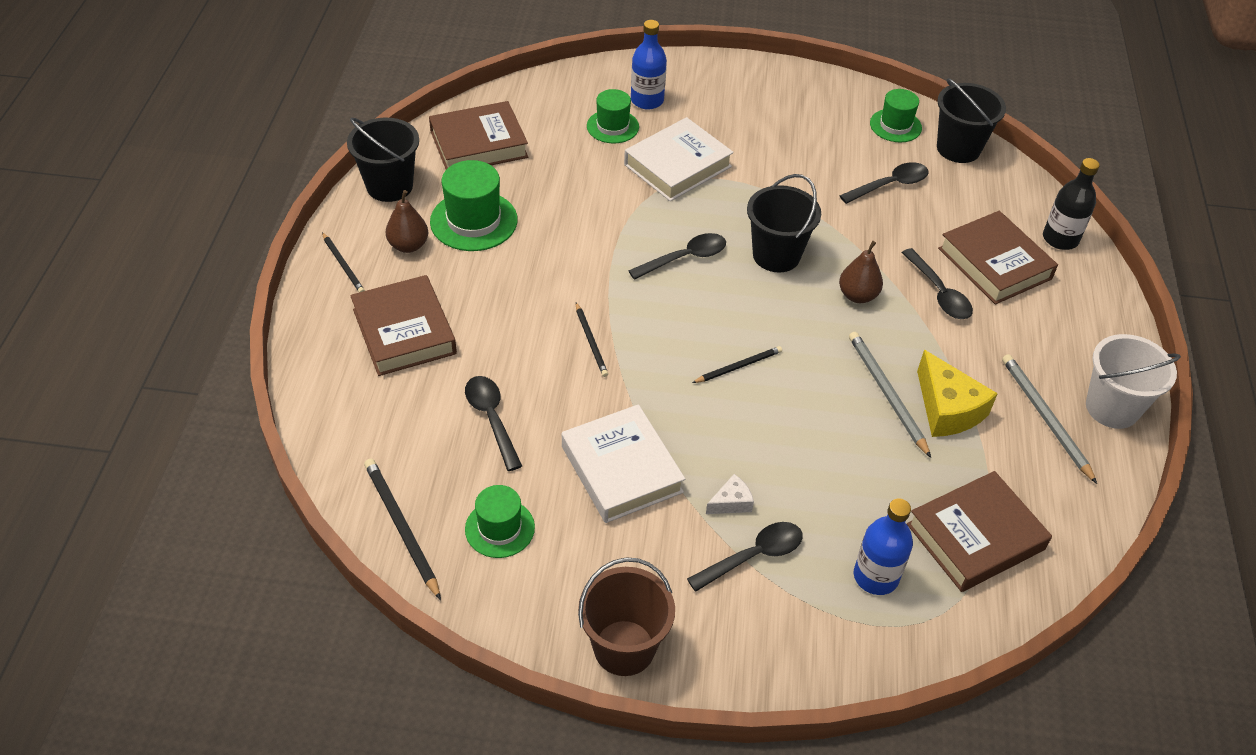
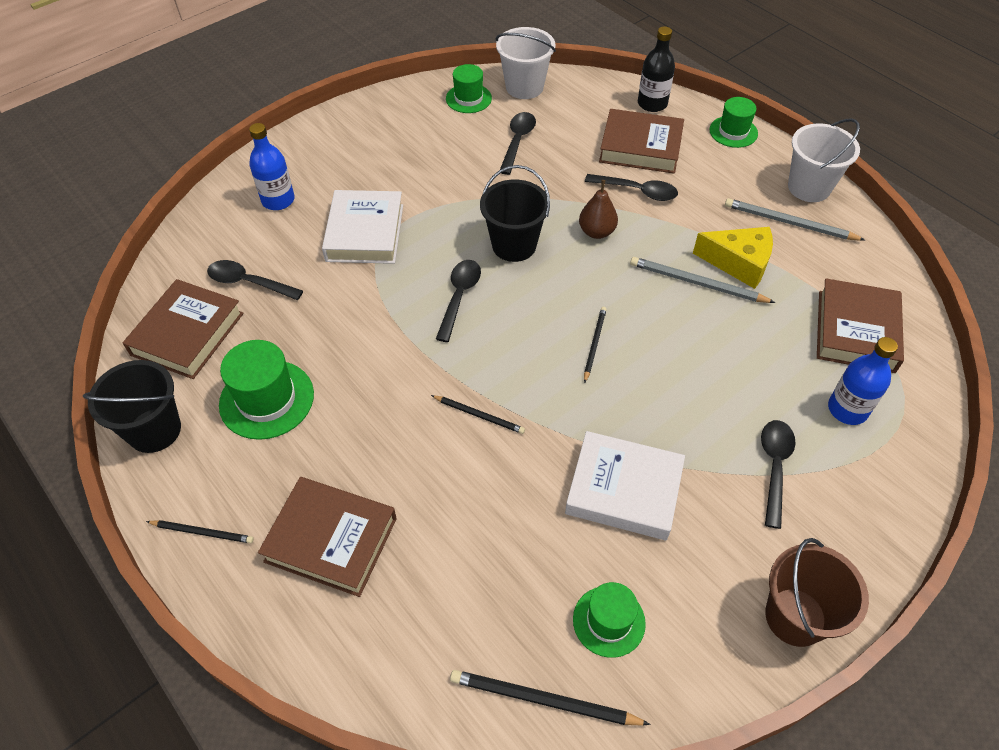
camera: 45 degrees left, 5 degrees up
(408, 245) = (239, 466): brown pear -> none
(491, 419) = (490, 543): black spoon -> black spoon (248, 282)
(612, 126) = (278, 239): green hat -> green hat (733, 132)
(731, 502) = (715, 444): white cheese -> none
(958, 148) = (524, 87): black bucket -> white bucket

